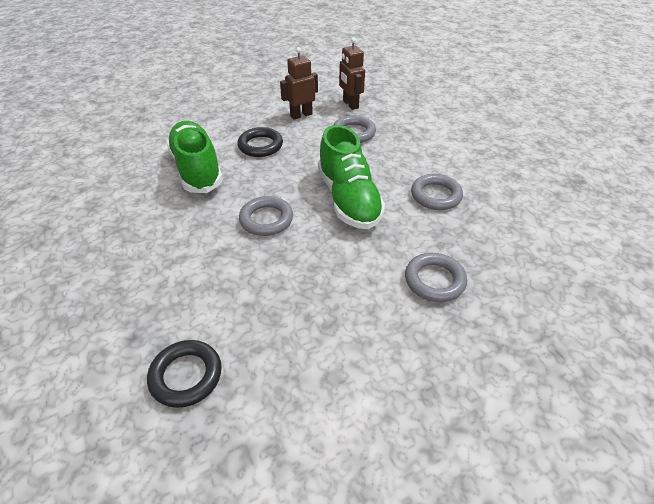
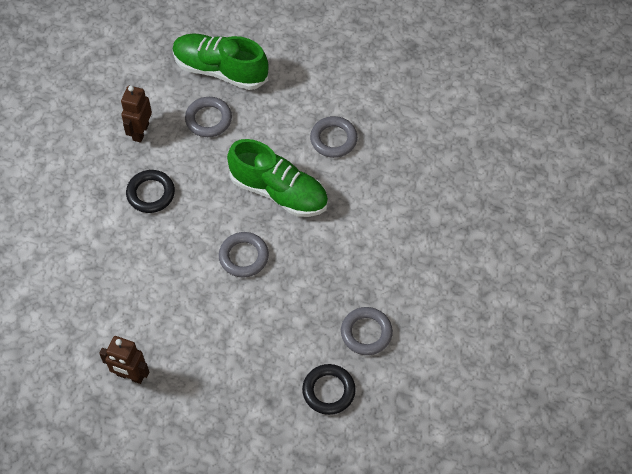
camera: 45 degrees left, 15 degrees up
(197, 169) = (132, 258): green shoe -> green shoe (220, 70)
(350, 104) = (167, 85): brown robot -> brown robot (130, 376)
(434, 280) = (397, 213): grey ring -> grey ring (366, 333)

